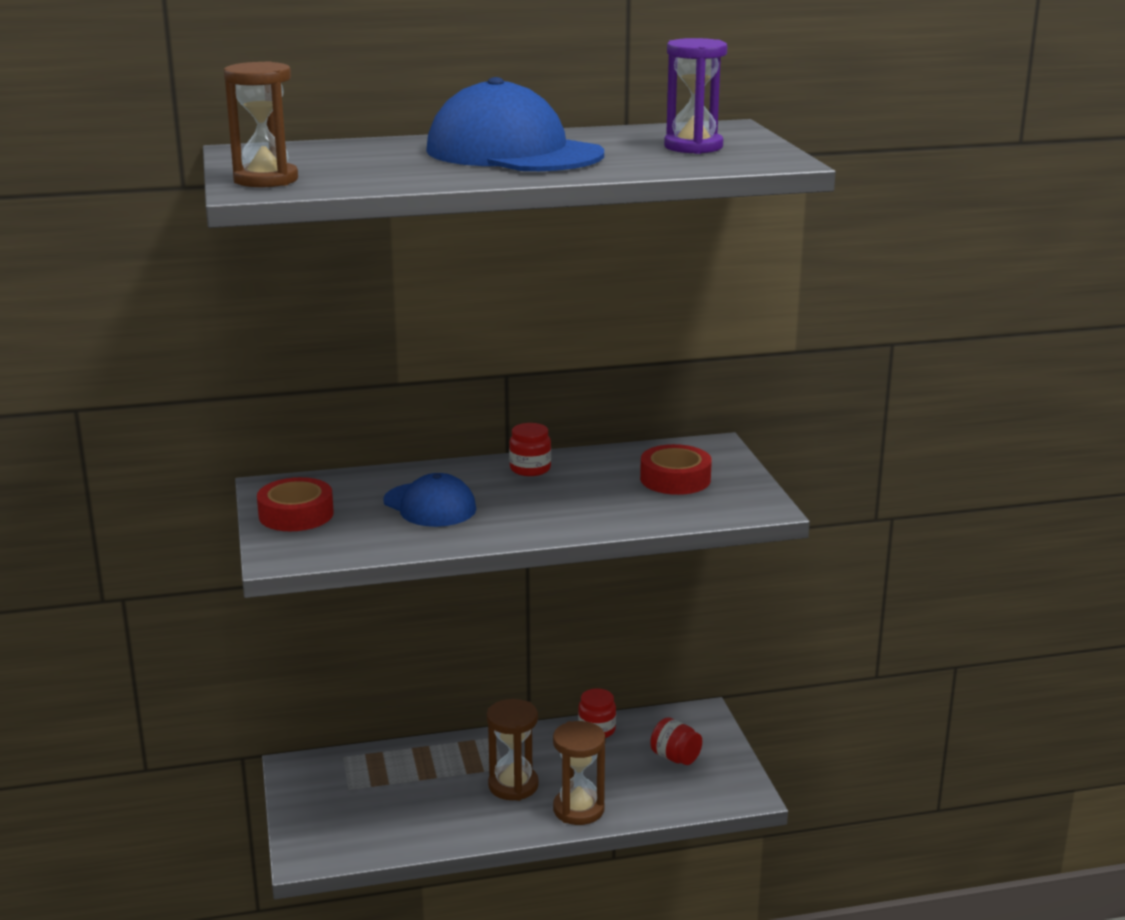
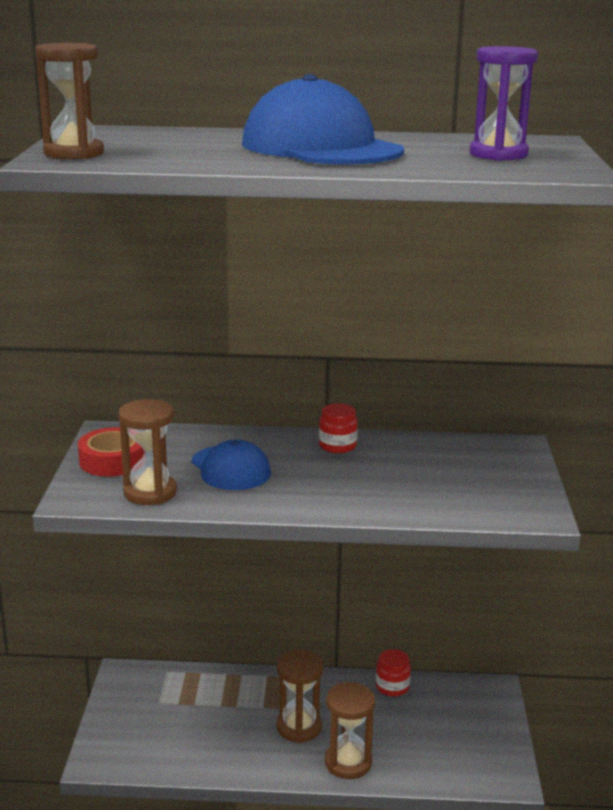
camera: 15 degrees right, 0 degrees up
(358, 540) = (150, 492): none -> brown hourglass
(675, 479) = (466, 474): red tape -> none
(675, 757) = (454, 727): red jar -> none

